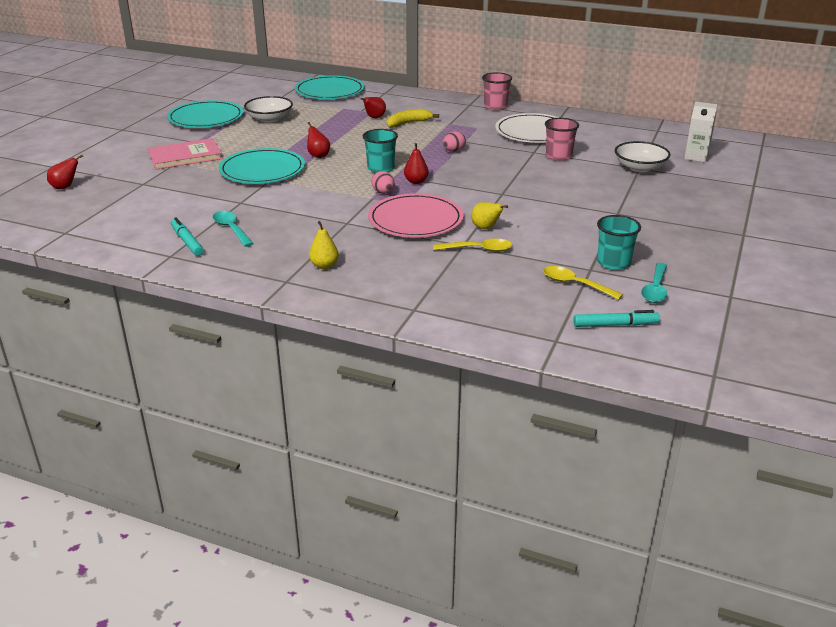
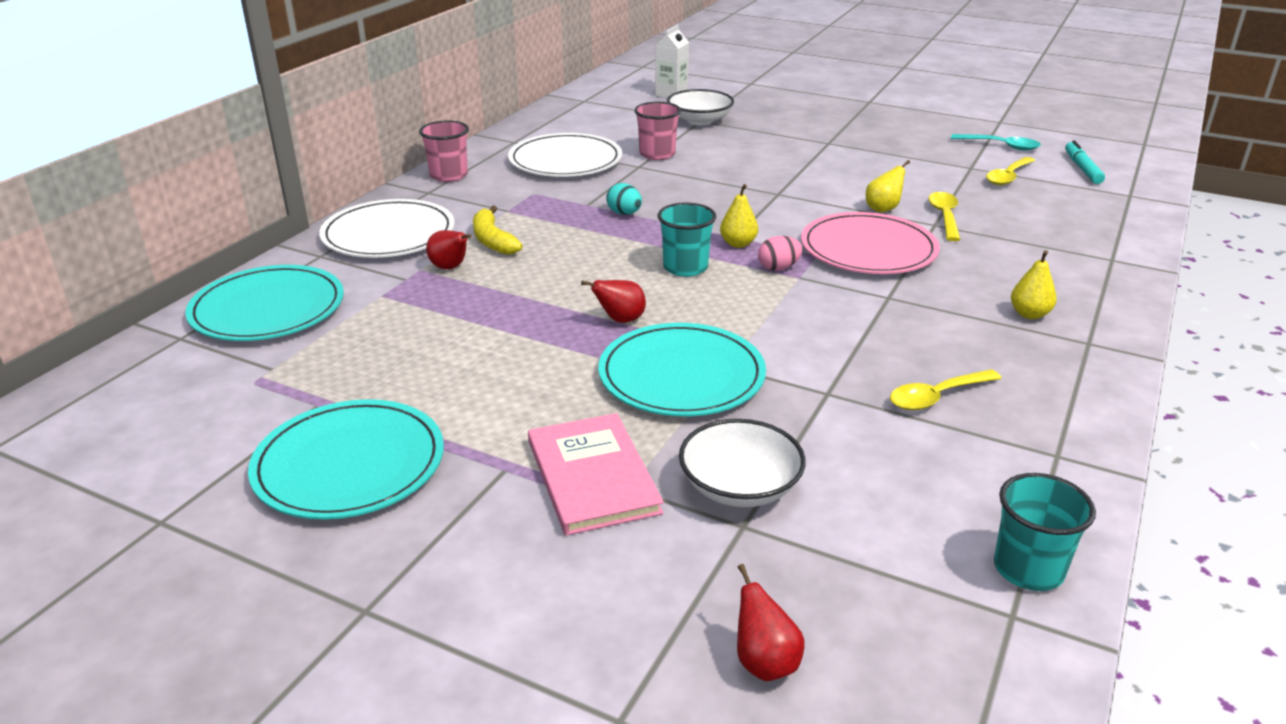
camera: 85 degrees left, 0 degrees up
(187, 242) = (998, 440): turquoise marker -> none
(231, 229) = (936, 397): turquoise spoon -> yellow spoon
(269, 119) = (401, 376): white bowl -> white bowl (740, 486)
(411, 102) = (388, 234): none -> white plate
(416, 181) = (738, 244): red pear -> yellow pear
(453, 151) = (624, 213): pink egg -> turquoise egg
(613, 263) = (951, 156): turquoise cup -> turquoise cup (1028, 569)

